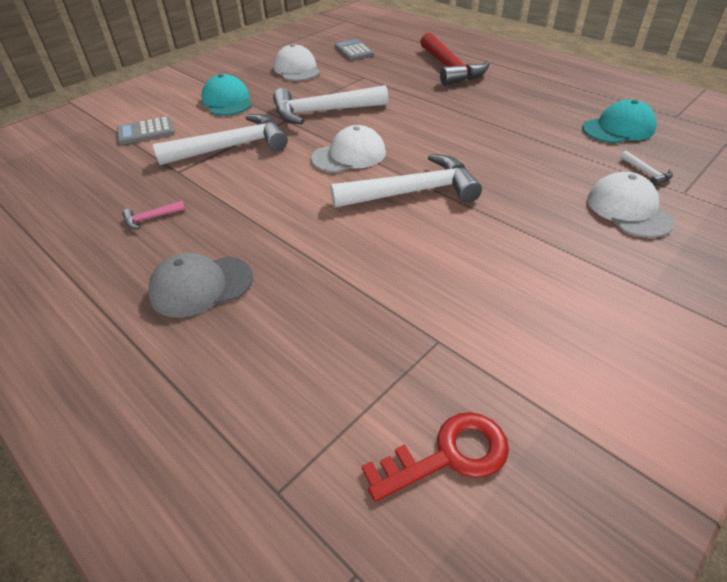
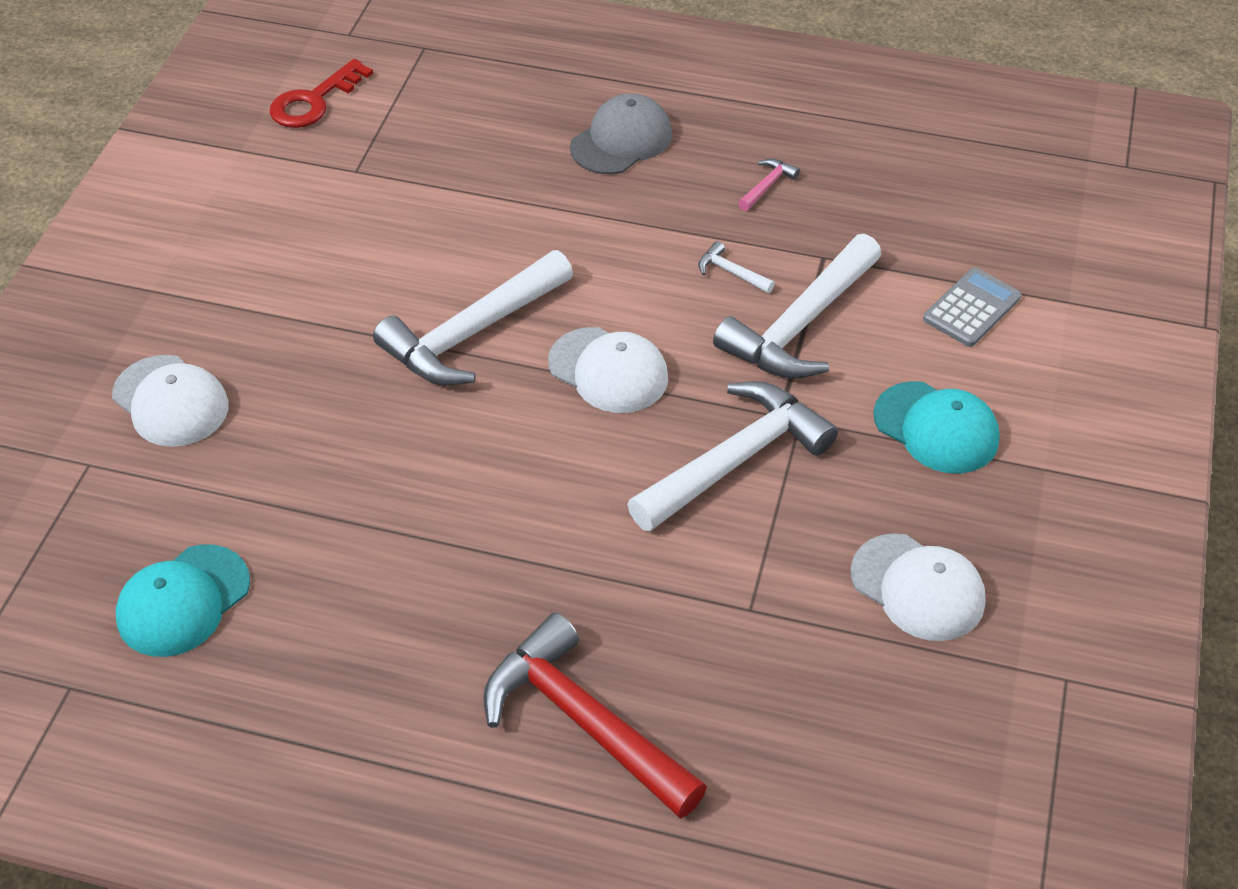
camera: 150 degrees right, 5 degrees up
(349, 155) = (608, 370): white cap -> white cap turned 90 degrees counterclockwise
(354, 51) = (863, 726): grey calculator -> none
(646, 173) = (141, 489): white hammer -> white hammer (731, 272)

